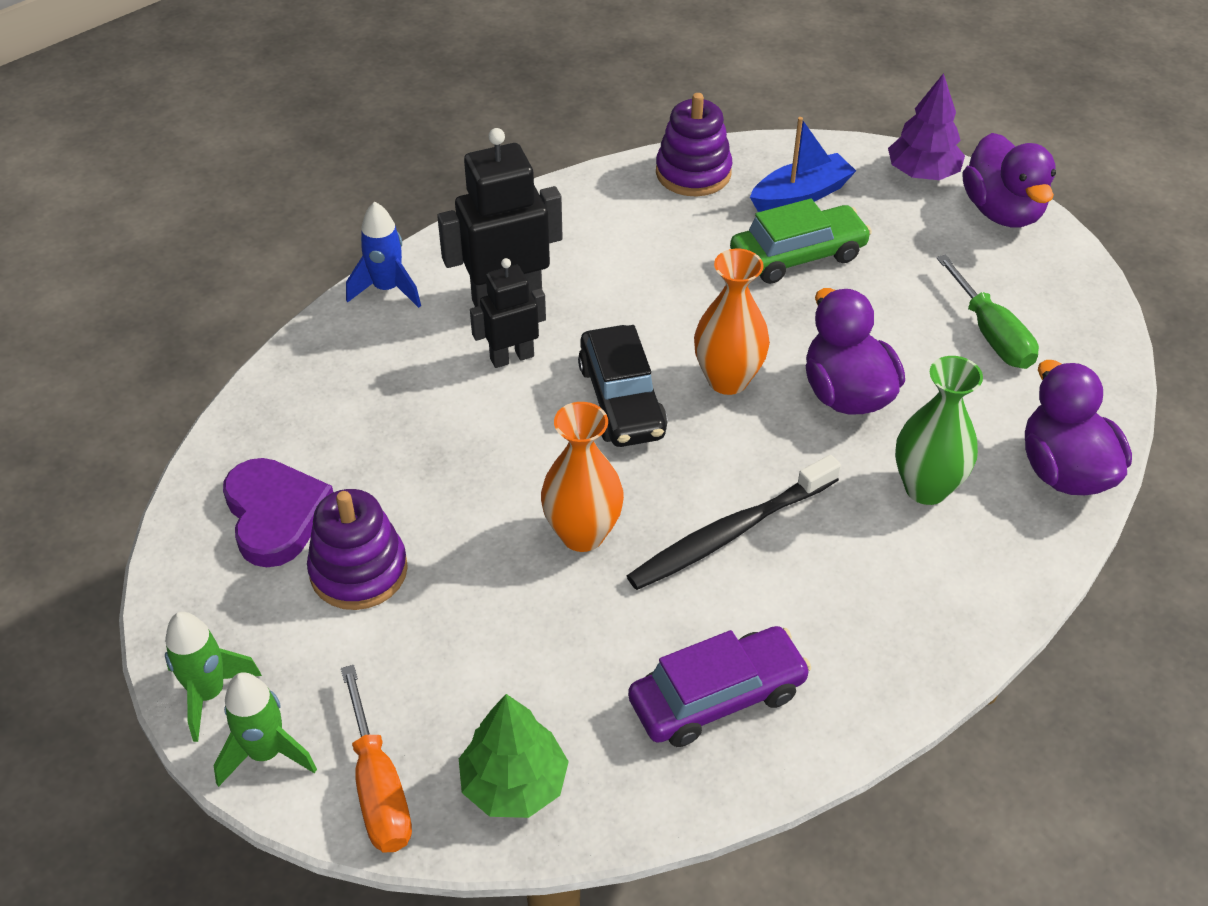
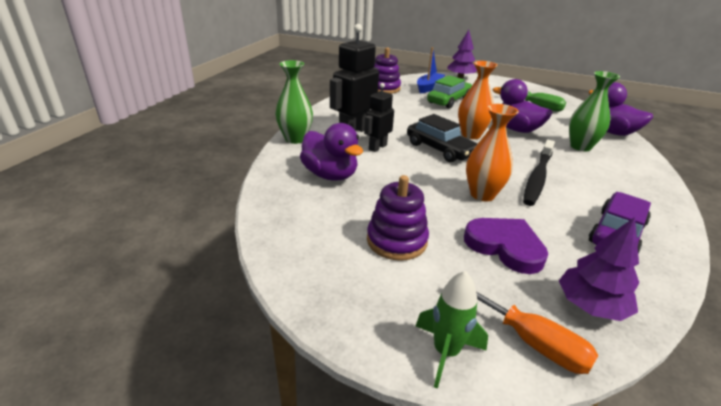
camera: 30 degrees left, 15 degrees down
(209, 694) = (374, 334): green rocket -> none
(275, 515) = (325, 231): purple heart -> purple heart (505, 246)
(387, 289) = (295, 139): blue rocket -> green vase
(514, 784) = (590, 306): green tree -> purple tree
(1002, 211) = (496, 81): purple duck -> purple duck (330, 175)

